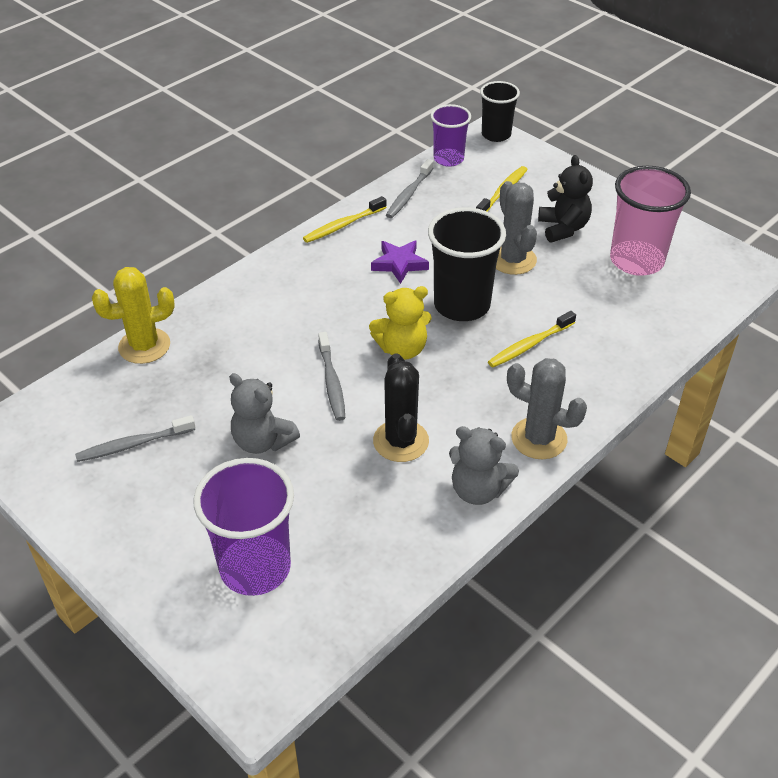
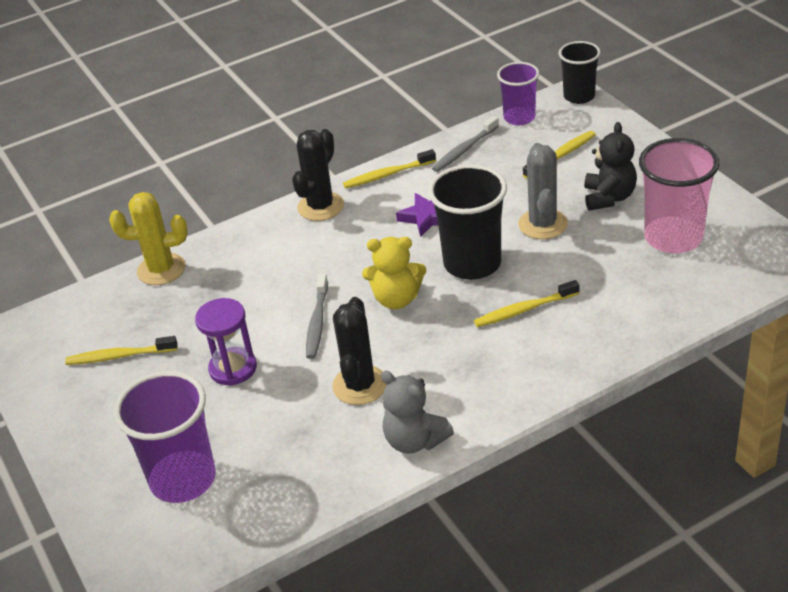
camera: 20 degrees right, 5 degrees down
(133, 444) = (119, 356): grey toothbrush -> yellow toothbrush
(262, 441) = (233, 368): grey teddy bear -> purple hourglass
(288, 263) = (321, 207): none -> black cactus
(539, 438) = (495, 401): grey cactus -> none

